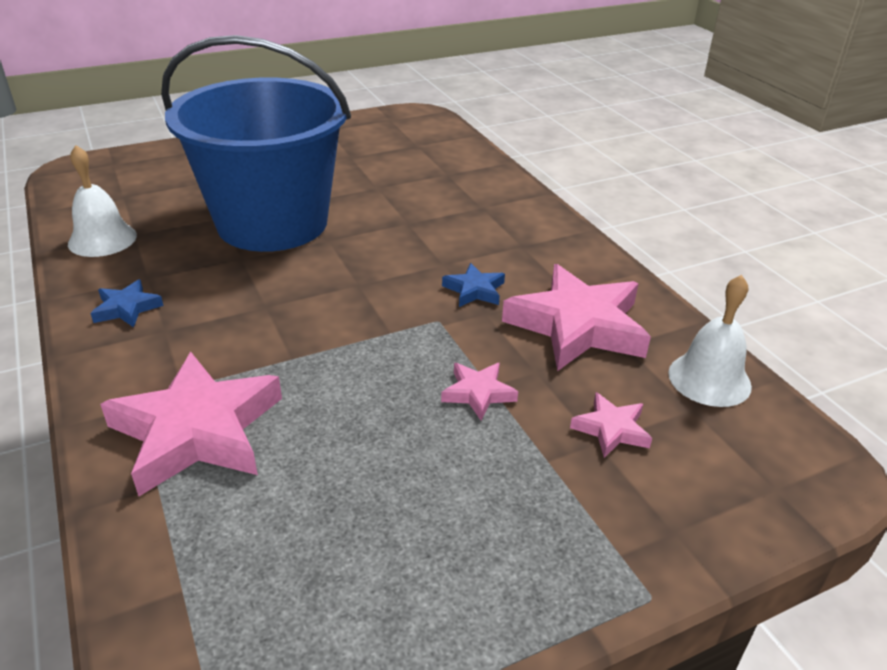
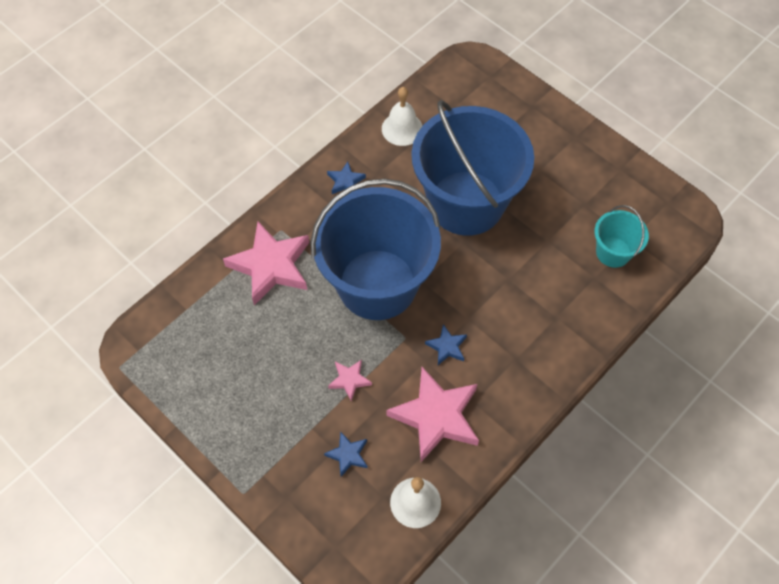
camera: 70 degrees right, 25 degrees up
(332, 324) = (377, 284): none -> blue bucket
(424, 157) = (613, 252): none -> turquoise bucket
(611, 429) = (348, 455): pink star -> blue star

